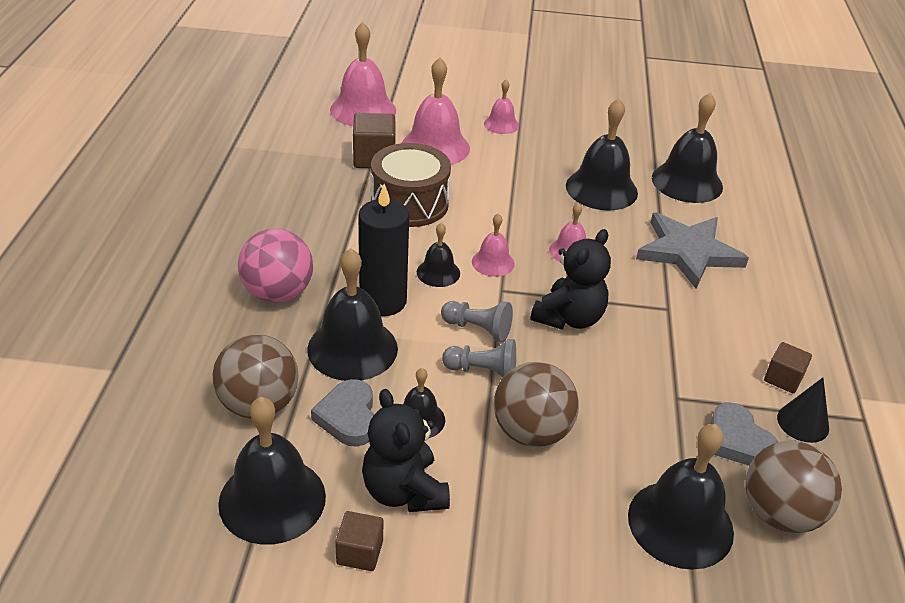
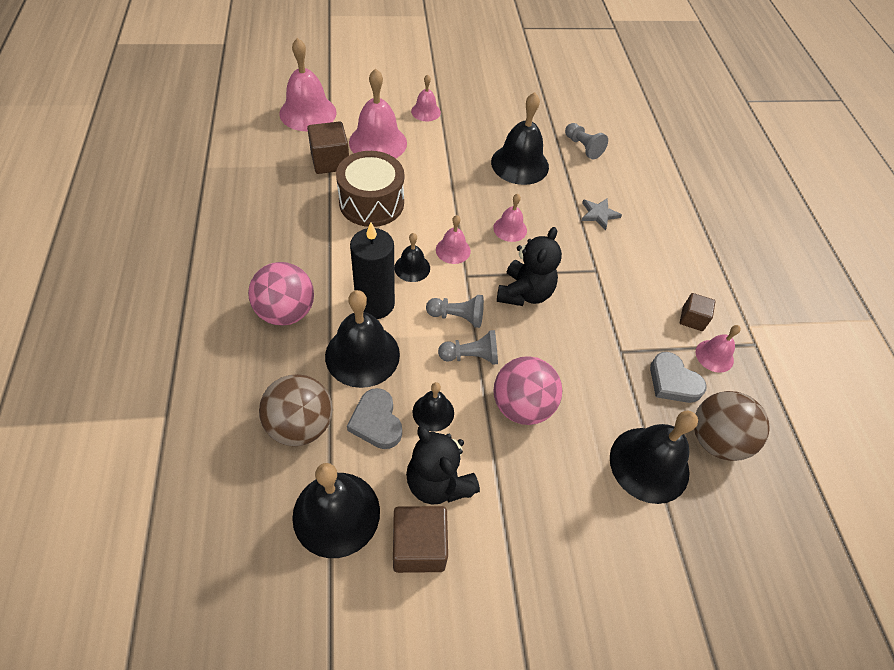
camera: 15 degrees left, 15 degrees up
(360, 552) = (419, 546): brown cube -> brown cube, size x1.61
(531, 432) = (522, 406): brown ball -> pink ball
(687, 182) = (583, 147): black bell -> grey pawn
(688, 252) = (599, 214): grey star -> grey star, size x0.48
(803, 423) = (714, 356): black cone -> pink bell

